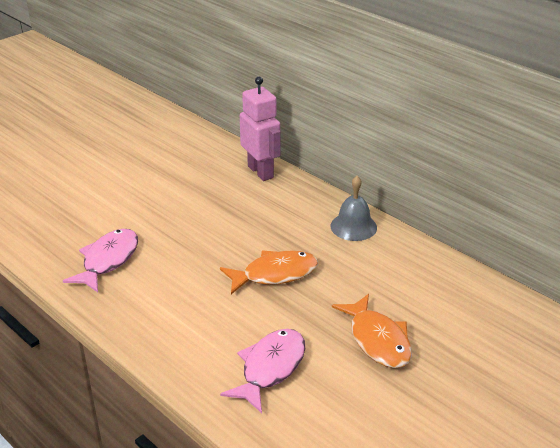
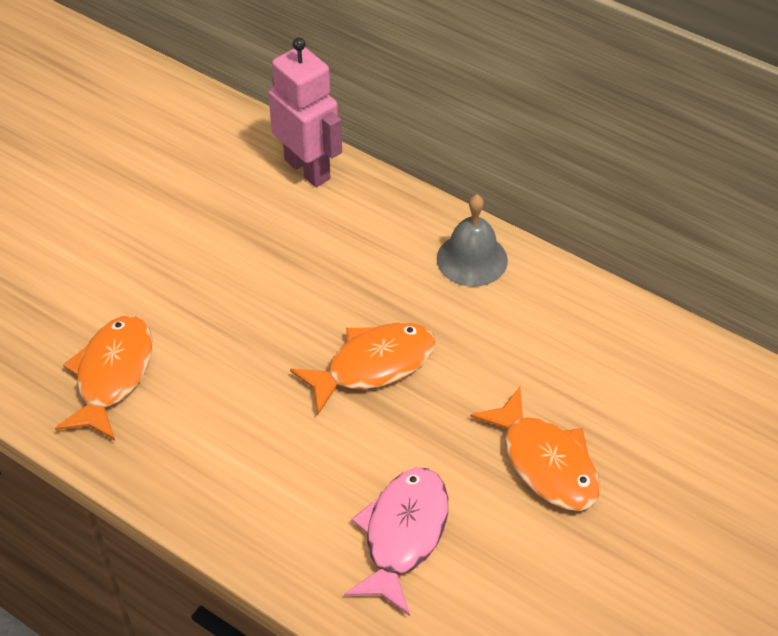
camera: 10 degrees left, 15 degrees up
(108, 260) = (112, 375): pink fish -> orange fish

